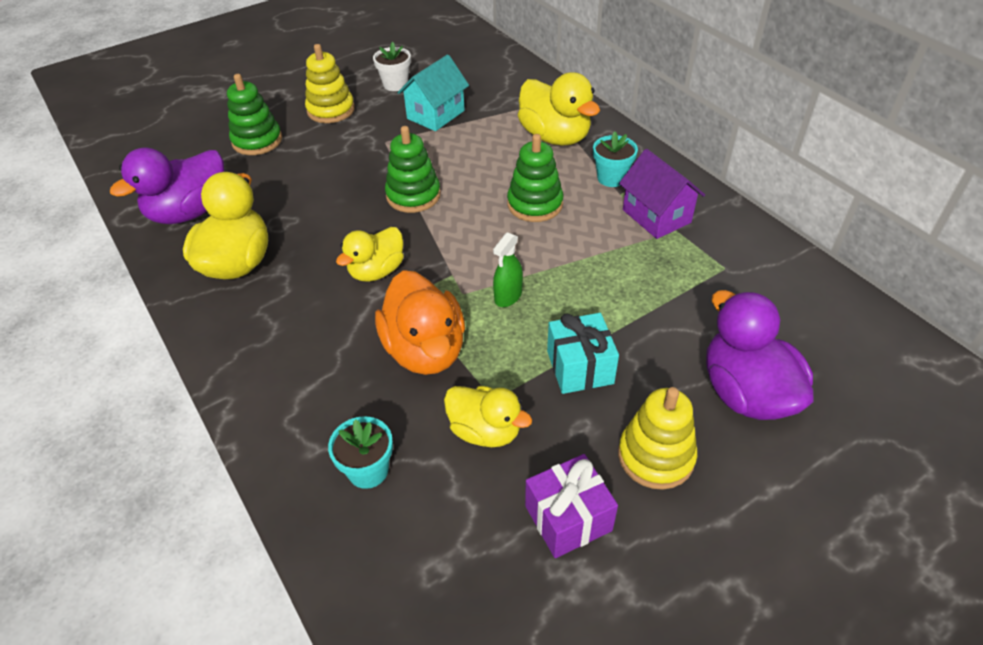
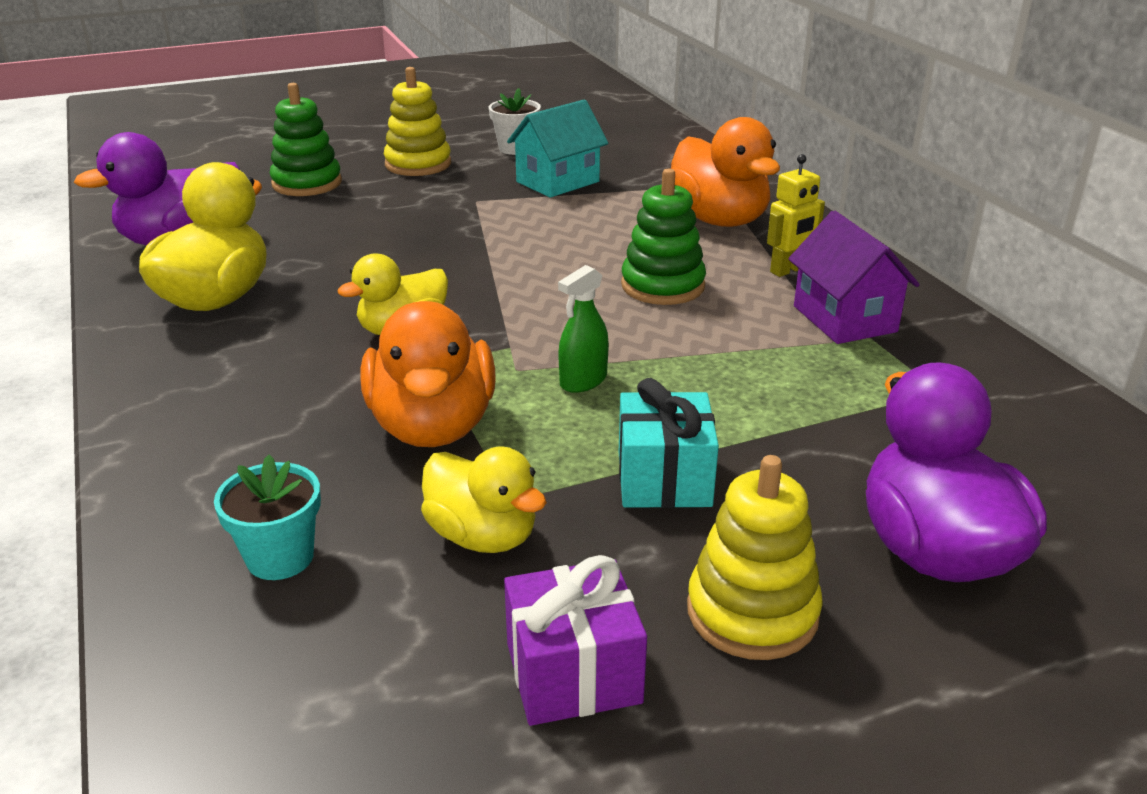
camera: 10 degrees right, 15 degrees down
(413, 195) = (491, 258): green stacking toy -> none
(555, 137) = (718, 220): yellow duck -> orange duck
(611, 178) = (788, 270): turquoise flower pot -> yellow robot

